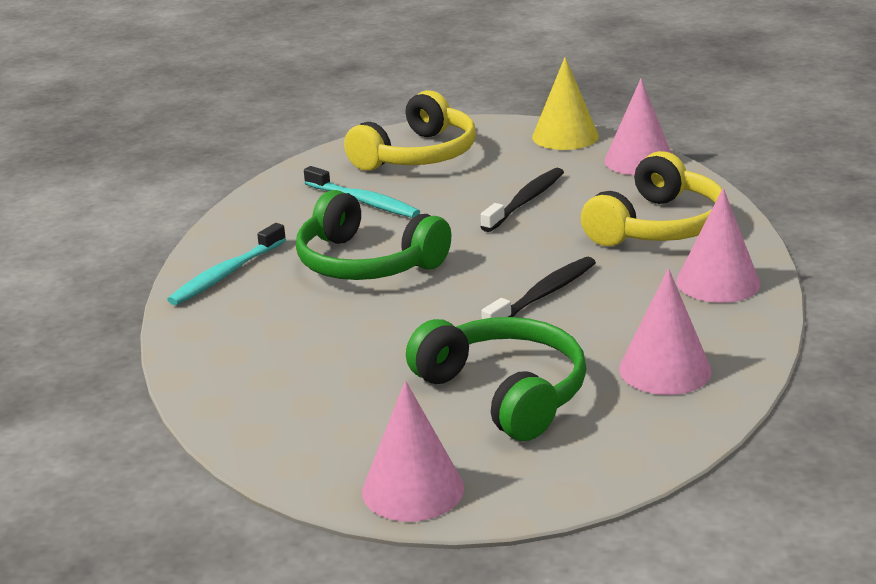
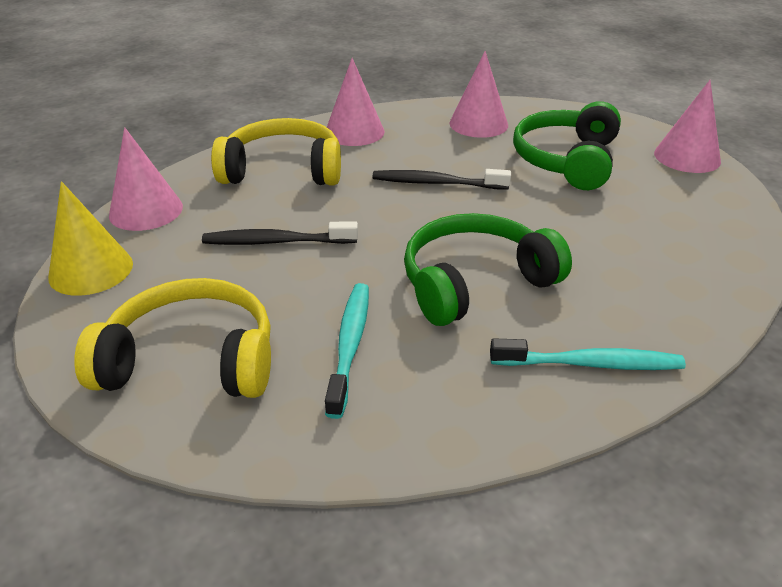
camera: 125 degrees left, 10 degrees up
(366, 263) = (475, 282): green headphones -> green headphones turned 120 degrees counterclockwise

